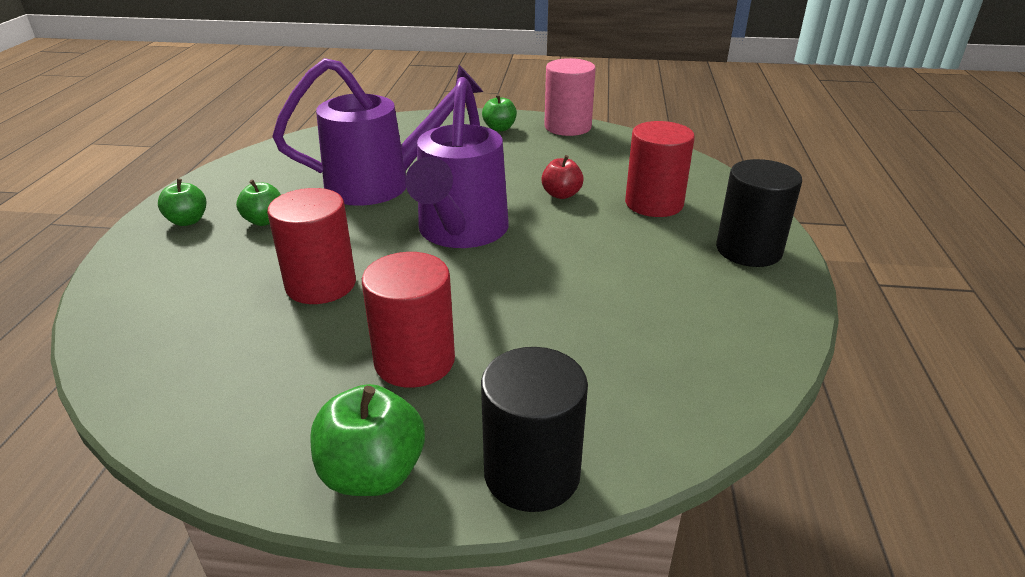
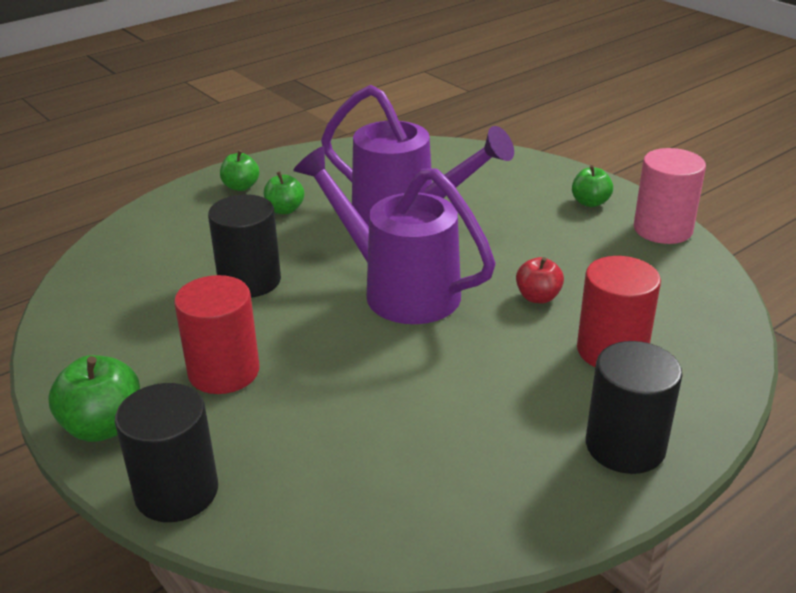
camera: 45 degrees right, 0 degrees up
(321, 284) = (249, 281): red cylinder -> black cylinder
(460, 233) = (399, 290): purple watering can -> purple watering can turned 75 degrees clockwise

